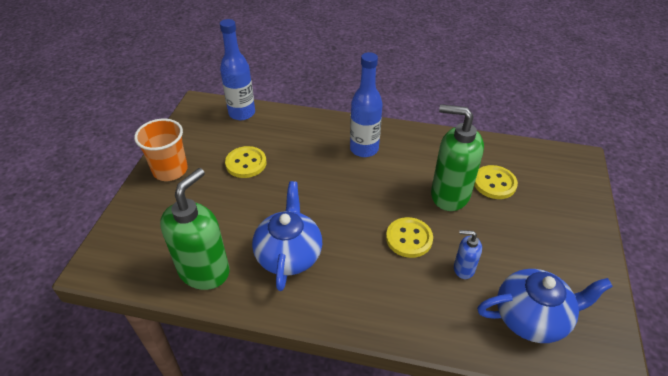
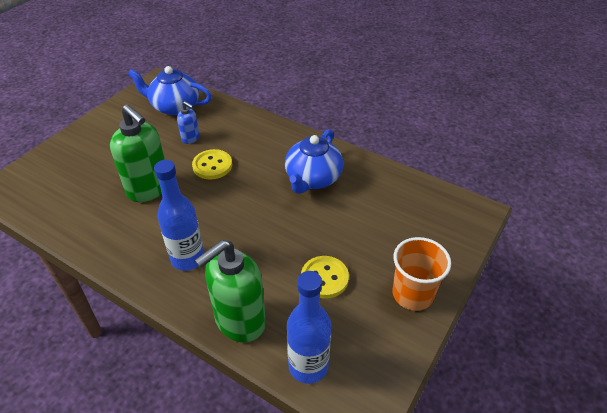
camera: 160 degrees left, 0 degrees up
(204, 271) = (383, 184): green soap dispenser -> green soap dispenser (239, 321)
(494, 183) = (101, 188): yellow button -> none

